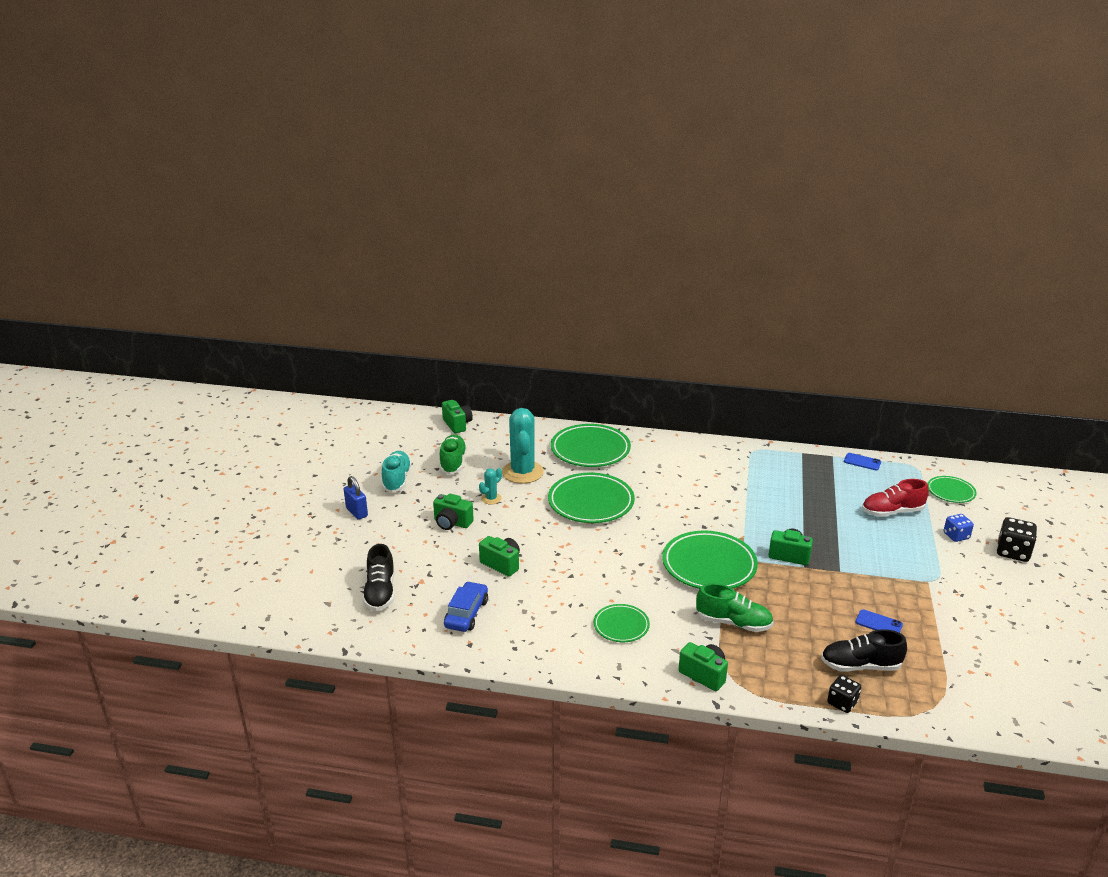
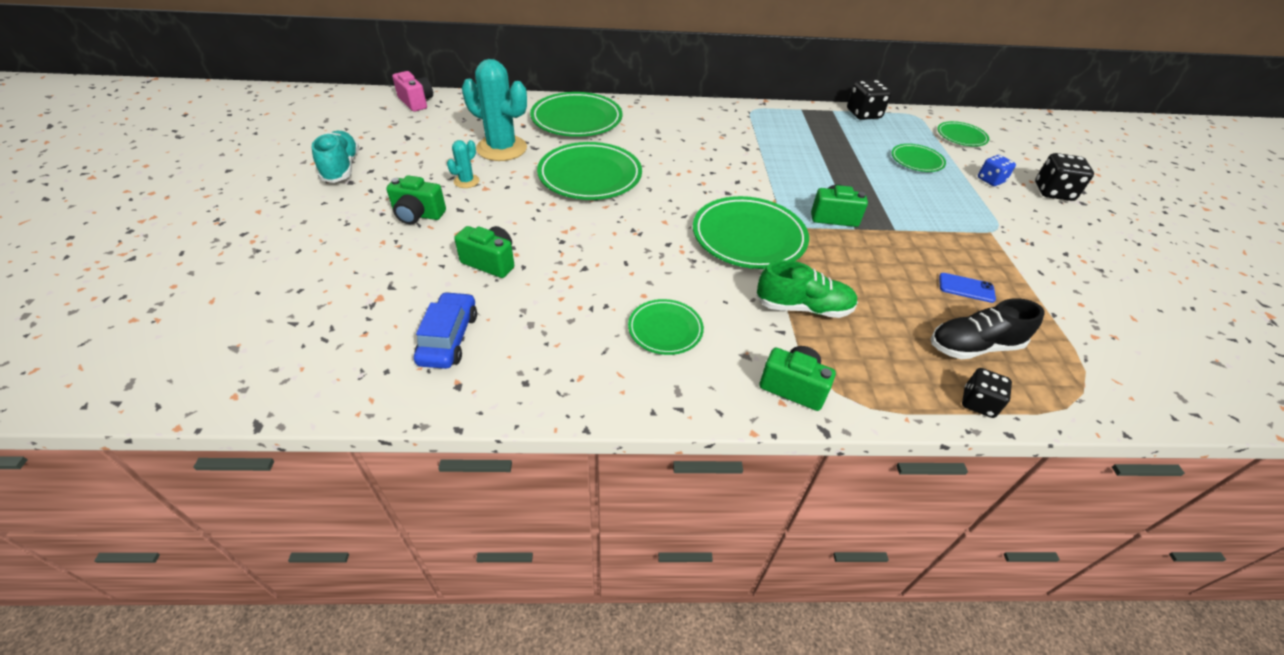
camera: 15 degrees left, 15 degrees up
(357, 512) = (285, 212): blue padlock -> none
(380, 592) = (318, 321): black shoe -> none
(453, 462) = (414, 143): green shoe -> none
(457, 424) = (416, 102): green camera -> pink camera
(522, 472) = (502, 148): turquoise cactus -> turquoise cactus turned 45 degrees counterclockwise
(862, 462) = (863, 114): blue phone -> black dice
(892, 512) = (916, 161): red shoe -> green plate

